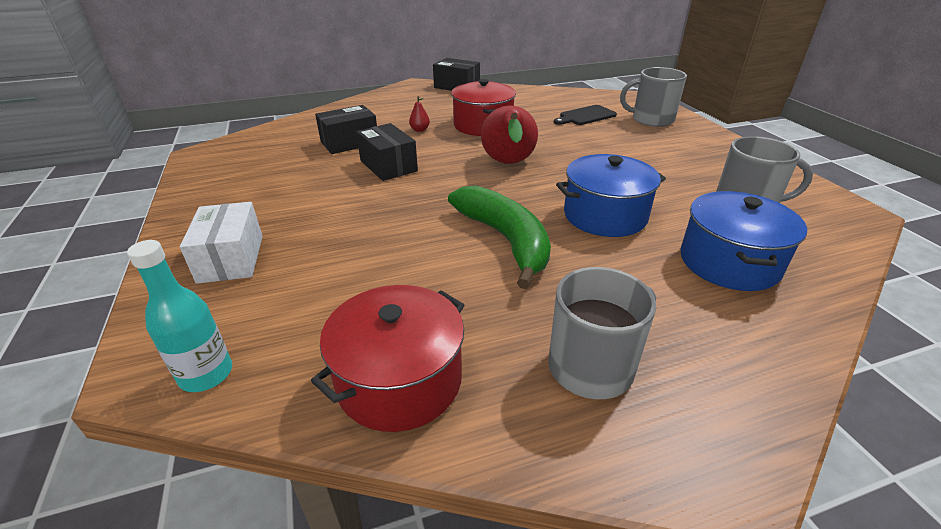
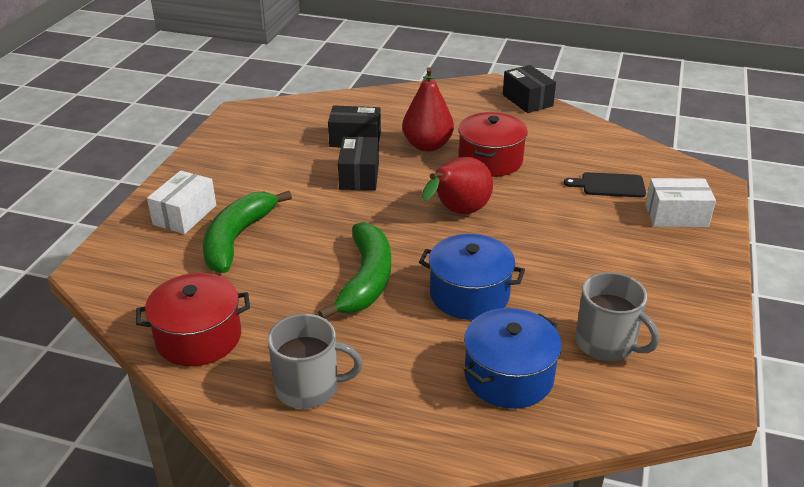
camera: 35 degrees right, 0 degrees up
(206, 374) = (114, 285): turquoise bottle -> none
(324, 257) = (237, 239): none -> green banana
(420, 130) = (427, 145): red pear -> red pear, size x2.42
(651, 119) = (676, 216): grey mug -> white box

